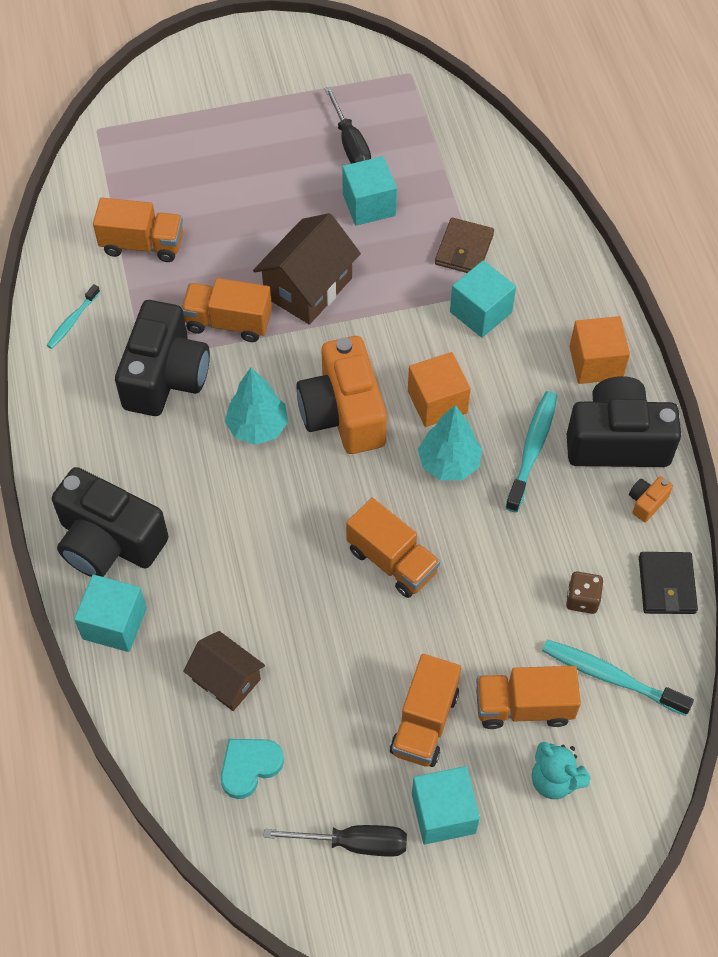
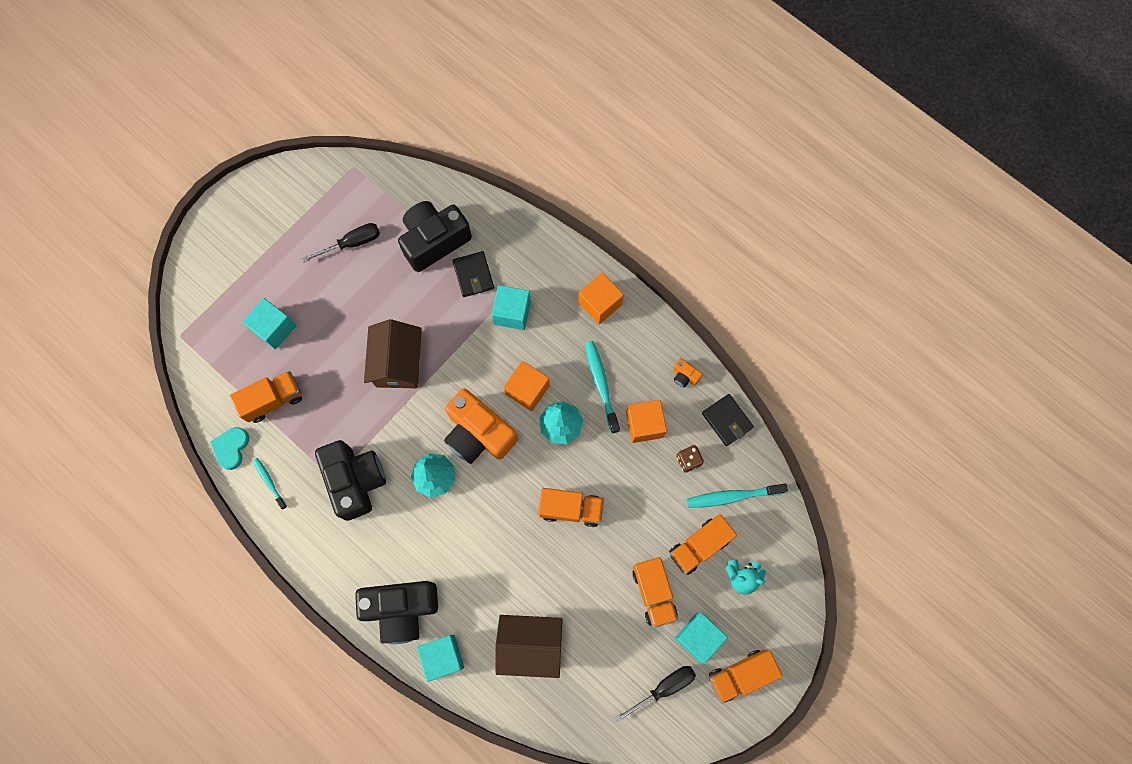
camera: 35 degrees left, 15 degrees up
(72, 321) = (269, 482): turquoise toothbrush -> turquoise toothbrush turned 150 degrees clockwise
(226, 680) = (530, 645): brown house -> brown house, size x1.54
(228, 322) = (367, 419): orange truck -> orange truck (740, 675)
(249, 767) = (579, 686): turquoise heart -> turquoise heart (231, 448)
(350, 143) = (352, 243): black screwdriver -> black screwdriver turned 60 degrees counterclockwise
(369, 205) = (394, 280): turquoise cube -> turquoise cube (274, 328)
(464, 249) = (473, 275): brown wallet -> black wallet
(554, 525) = (644, 424): none -> orange cube
(617, 441) = (644, 347): black camera -> black camera (434, 241)
(646, 502) = (684, 376): orange camera -> orange camera turned 60 degrees counterclockwise

